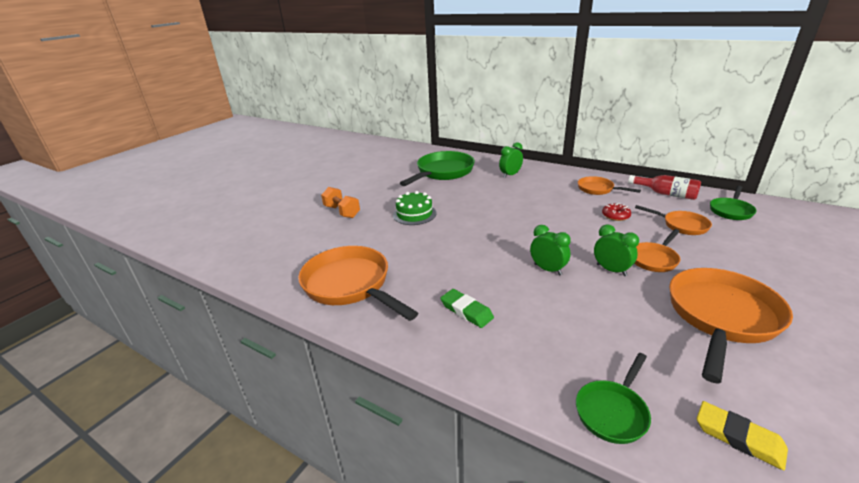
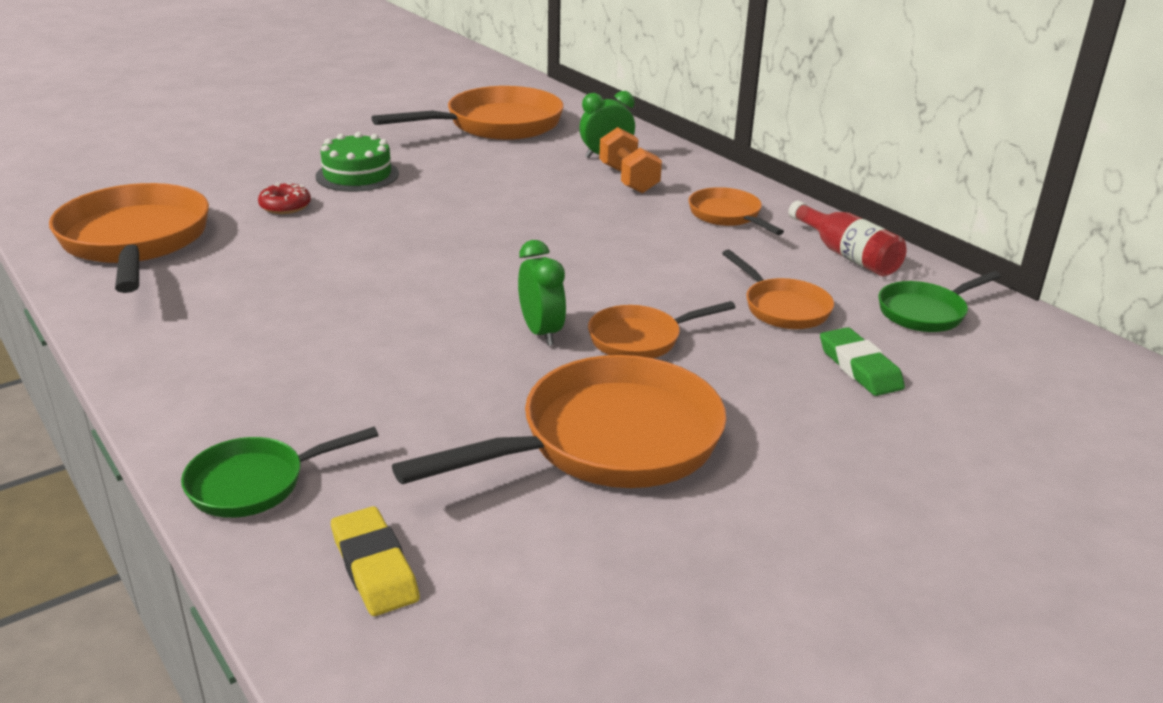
camera: 20 degrees right, 0 degrees up
(342, 212) = (255, 145): orange dumbbell -> orange dumbbell (628, 179)
(443, 172) = (496, 125): green pan -> orange pan
(466, 311) = (242, 317): green eraser -> green eraser (859, 367)
(548, 269) = (442, 303): green clock -> none
(615, 216) = (686, 263): red donut -> red donut (285, 206)

